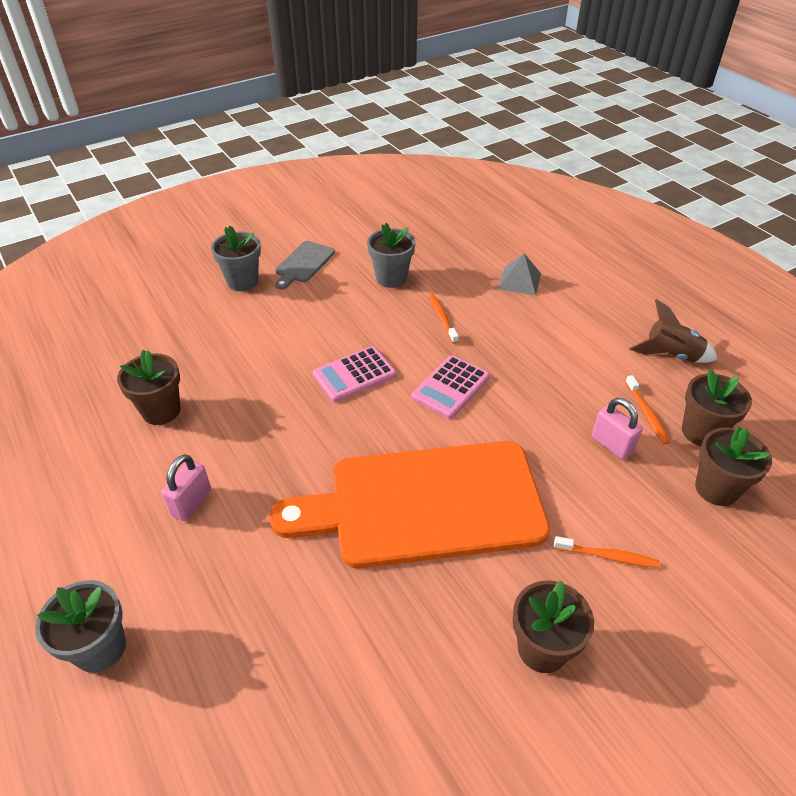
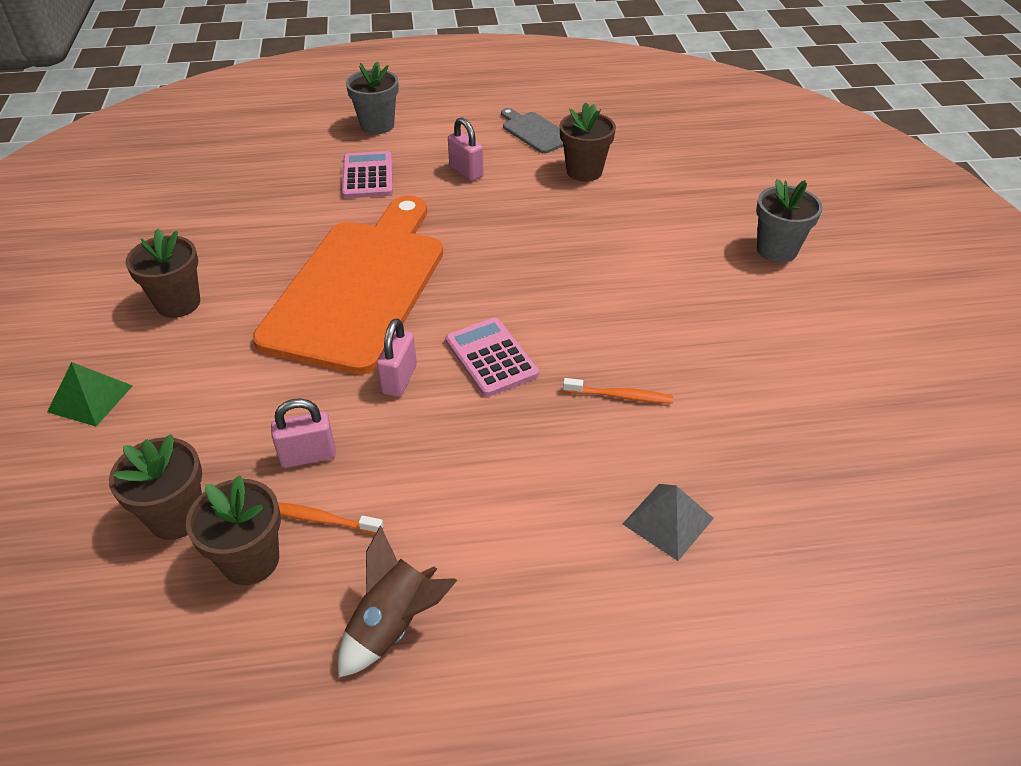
camera: 115 degrees right, 0 degrees up
(303, 264) = (800, 306): grey cutting board -> grey cutting board (535, 132)
(354, 375) = (559, 292): pink calculator -> pink calculator (367, 176)
(391, 278) = (734, 377): grey flower pot -> none
(508, 428) = (399, 379): none -> pink padlock
(607, 556) = (202, 380): orange toothbrush -> none
(694, 632) = (90, 398): none -> green pyramid

